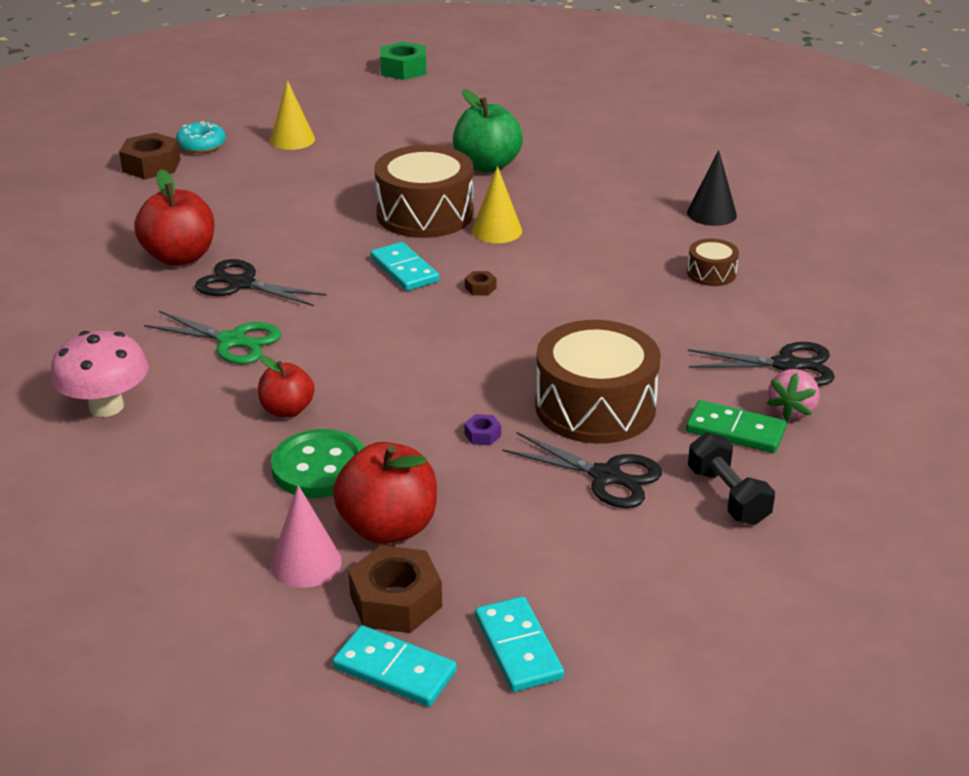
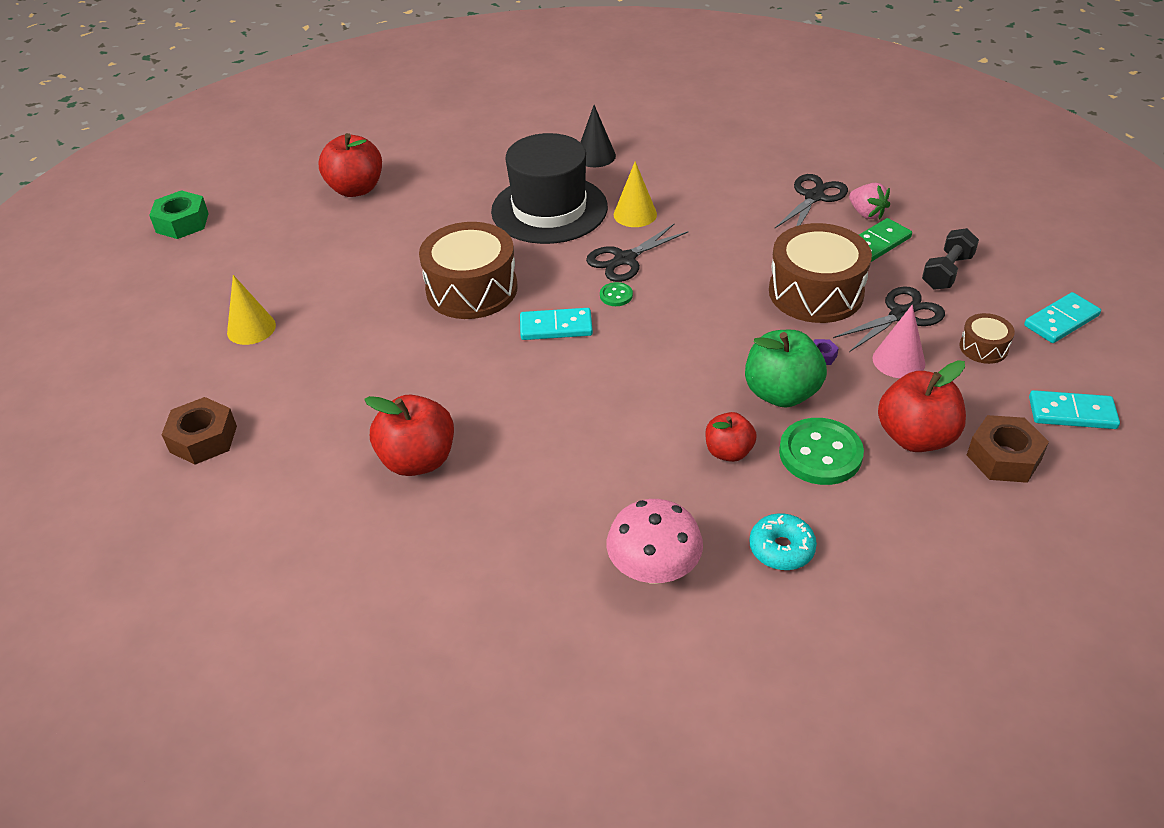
camera: 60 degrees left, 10 degrees up
(201, 145) = (197, 392): turquoise donut -> turquoise donut (781, 549)
(232, 341) = (597, 459): green scissors -> none
(241, 284) = (503, 430): black scissors -> black scissors (625, 259)
(306, 563) = (941, 493): pink cone -> pink cone (898, 360)
(395, 670) = (1078, 479): turquoise domino -> turquoise domino (1061, 320)
(480, 288) = (616, 295): brown nut -> green button
(487, 165) = (419, 232): green apple -> green apple (781, 393)
(497, 230) = (533, 260): yellow cone -> yellow cone (635, 214)
(523, 119) = (356, 189): none -> red apple
(589, 215) = (549, 209): none -> black hat
(711, 273) = (677, 185): brown drum -> brown drum (983, 347)
(727, 496) = (947, 272): black dumbbell -> black dumbbell turned 60 degrees counterclockwise

